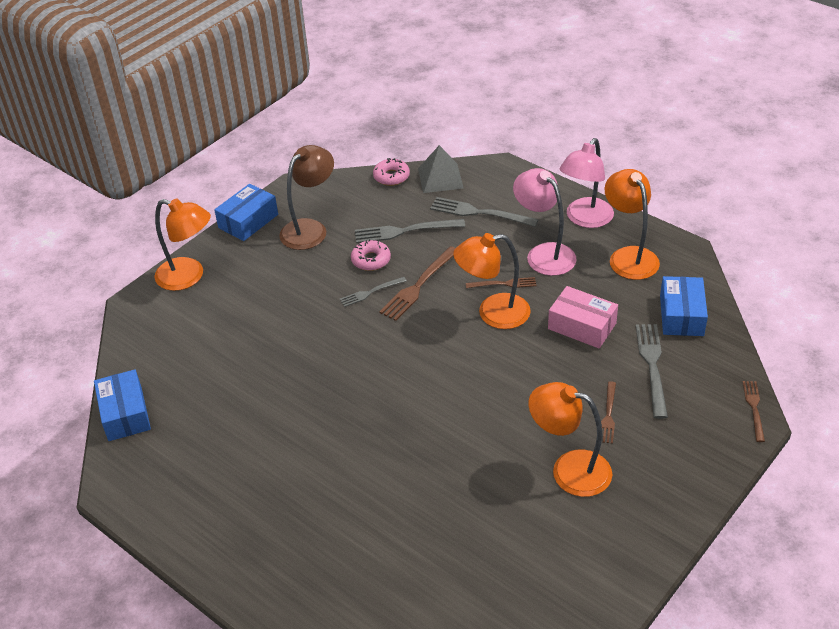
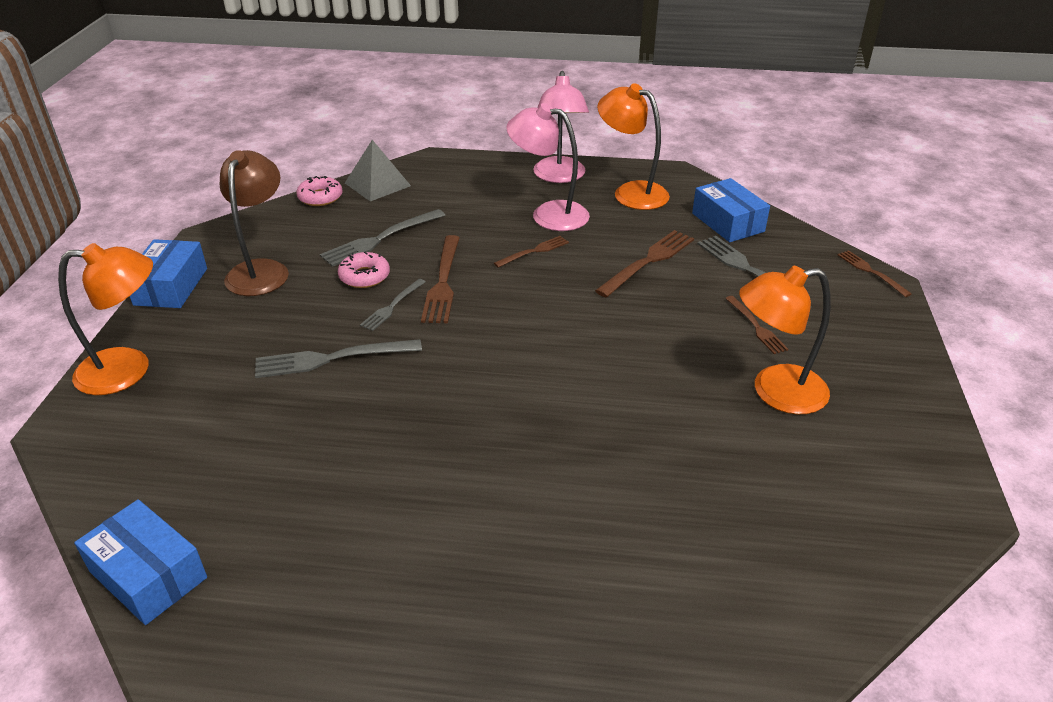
camera: 35 degrees left, 5 degrees down
(478, 213) = (447, 201): grey fork -> grey fork (330, 359)
(493, 313) = (549, 280): orange lamp -> none
(582, 326) = (648, 261): pink box -> brown fork

